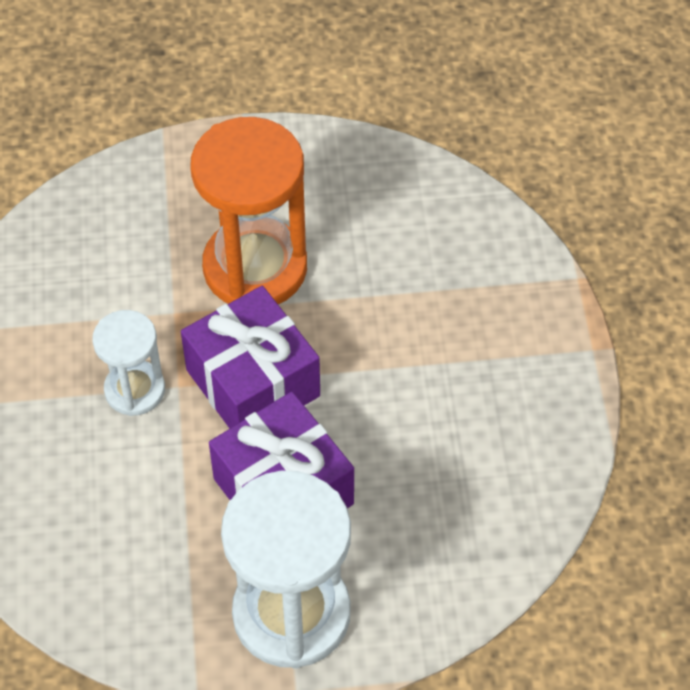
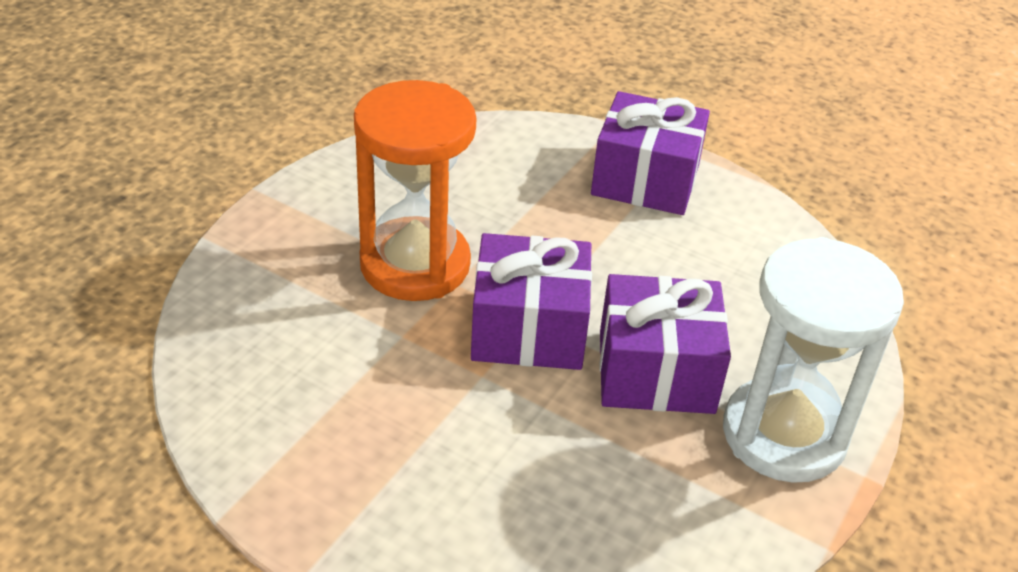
camera: 55 degrees left, 15 degrees down
(135, 390) = (455, 405): white hourglass -> none
(519, 346) = (645, 180): none -> purple gift

